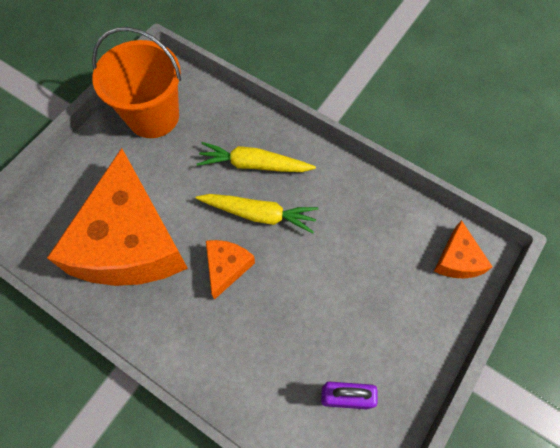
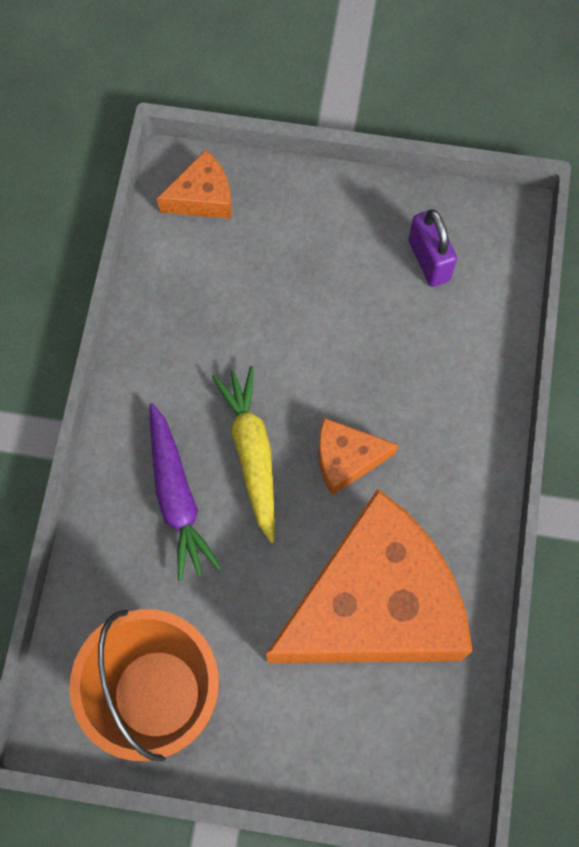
camera: 115 degrees left, 5 degrees up
(253, 164) = (177, 497): yellow carrot -> purple carrot

